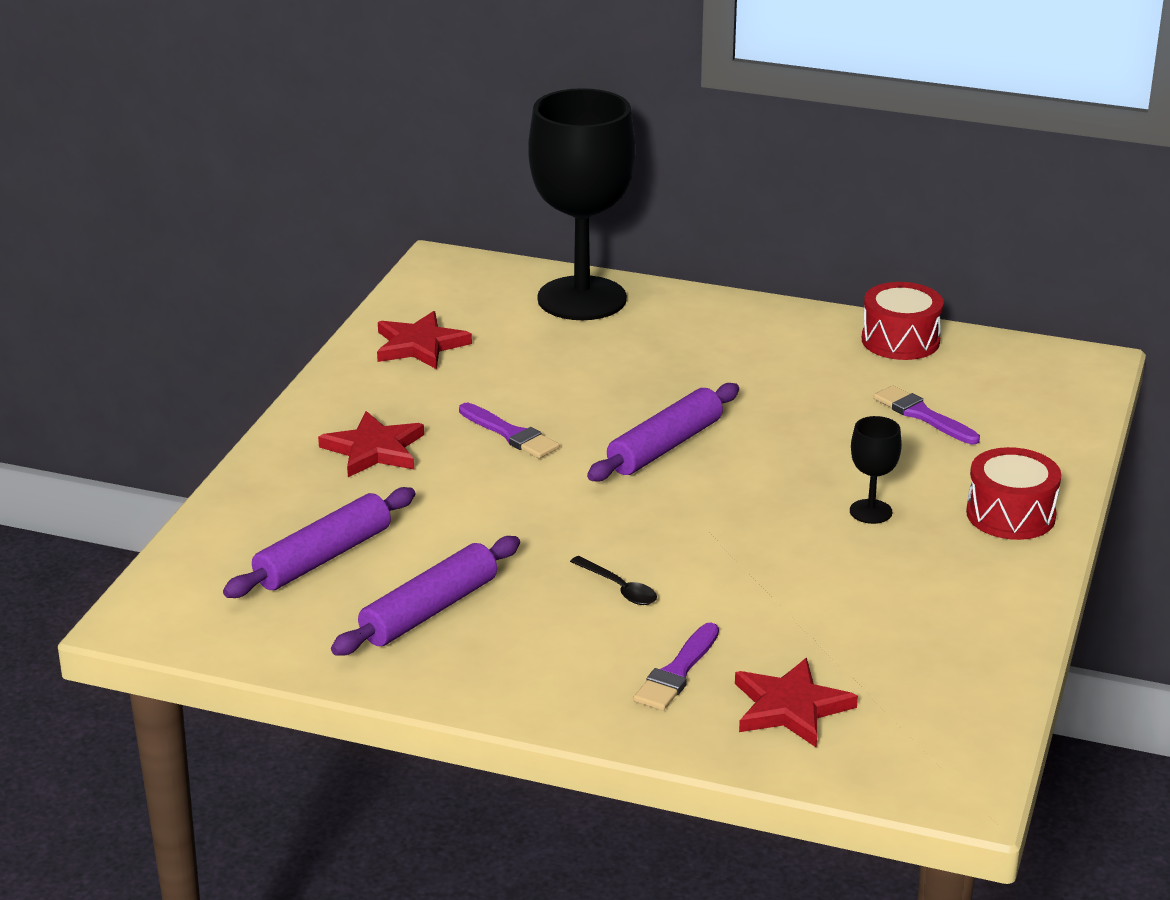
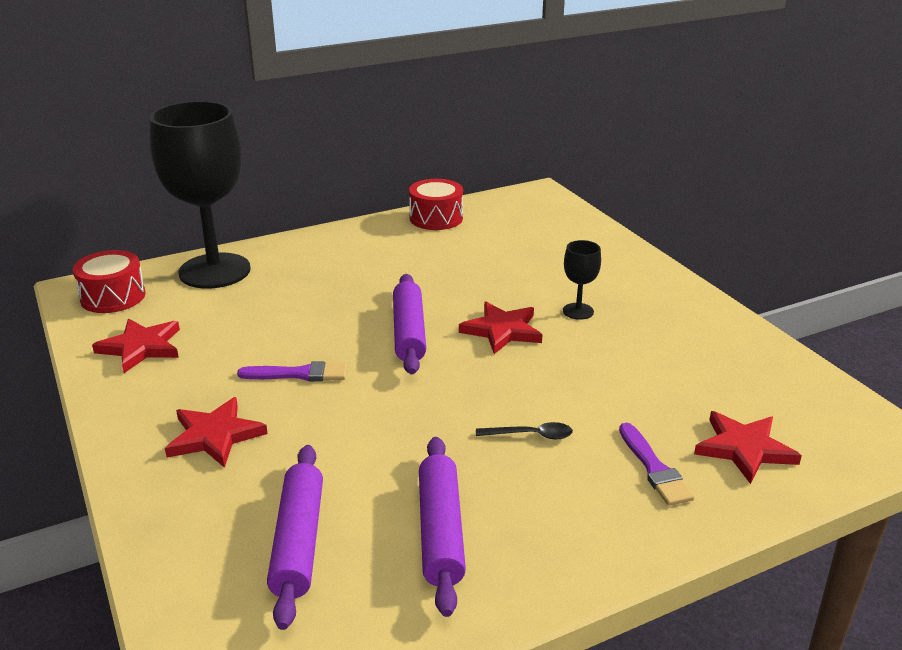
camera: 45 degrees left, 0 degrees up
(757, 490) = (502, 330): none -> red star
(923, 415) = (513, 249): purple brush -> none
(1010, 515) = (640, 278): red drum -> red drum (113, 297)

